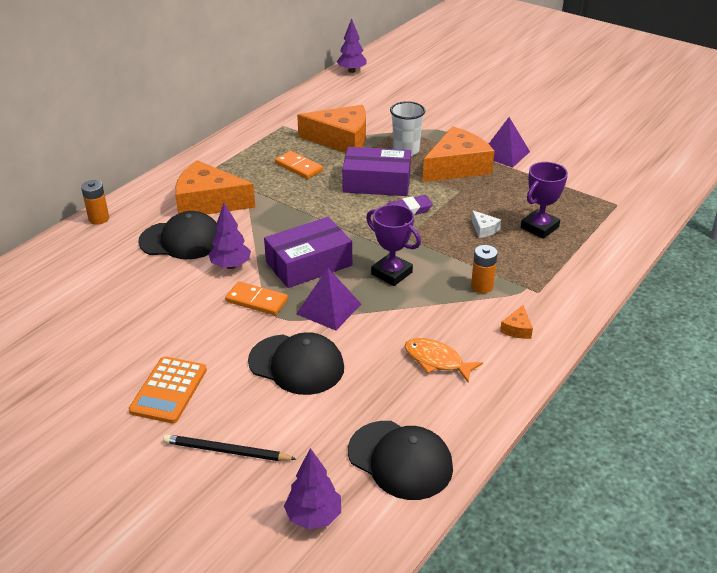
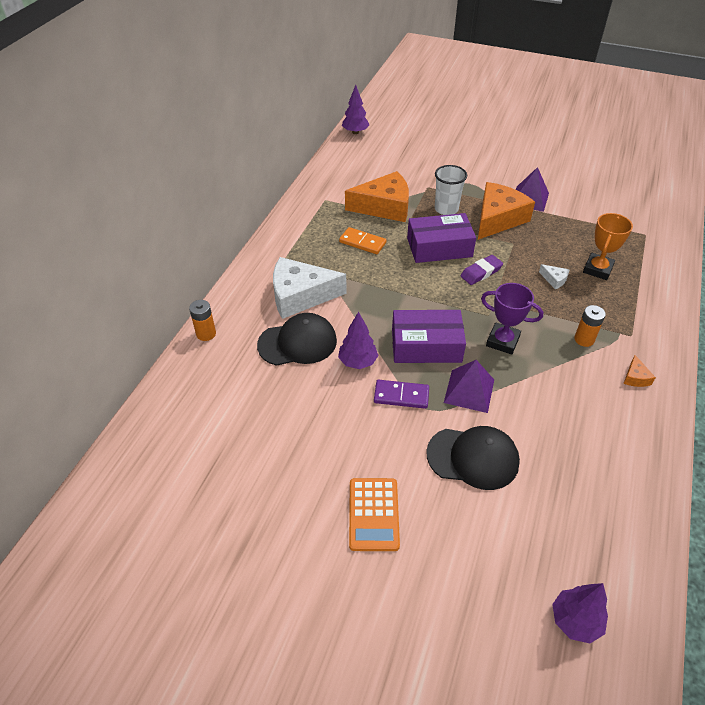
camera: 15 degrees left, 10 degrees up
(208, 202) = (300, 296): orange cheese -> white cheese
(227, 451) = (462, 569): black pencil -> none
(256, 301) = (401, 396): orange domino -> purple domino
(309, 264) = (426, 345): purple box -> purple box turned 45 degrees clockwise
(400, 460) = (614, 539): black cap -> none
(436, 361) = (588, 426): orange fish -> none
(539, 227) = (597, 269): purple trophy -> orange trophy

